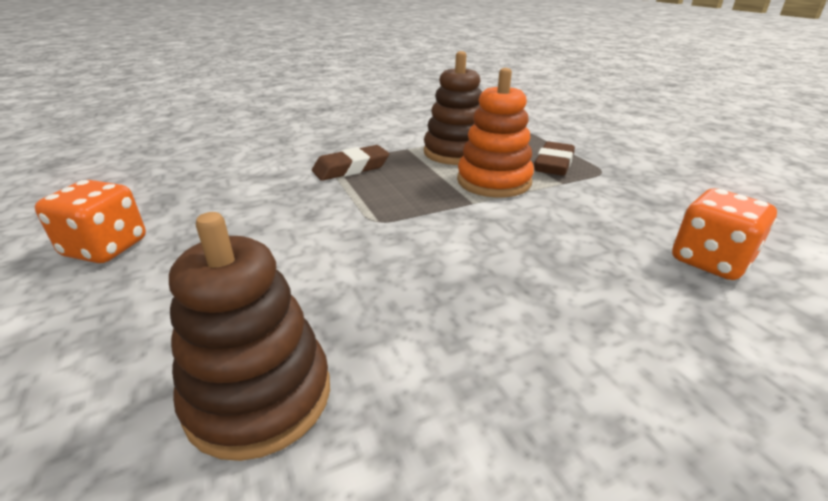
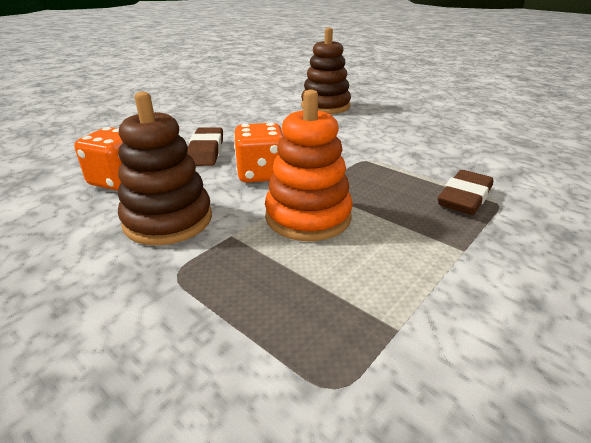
camera: 155 degrees right, 0 degrees up
(106, 248) = (476, 120): orange dice -> orange dice (261, 174)
(455, 153) = (393, 258): brown stacking toy -> brown stacking toy (168, 220)
(553, 164) = (246, 269): brown eraser -> brown eraser (206, 151)

